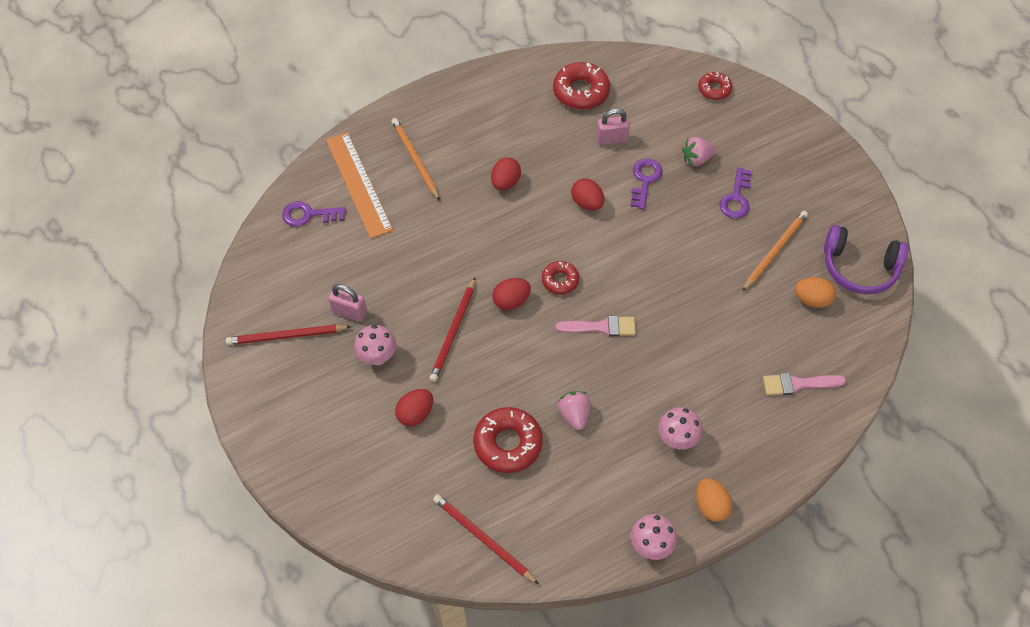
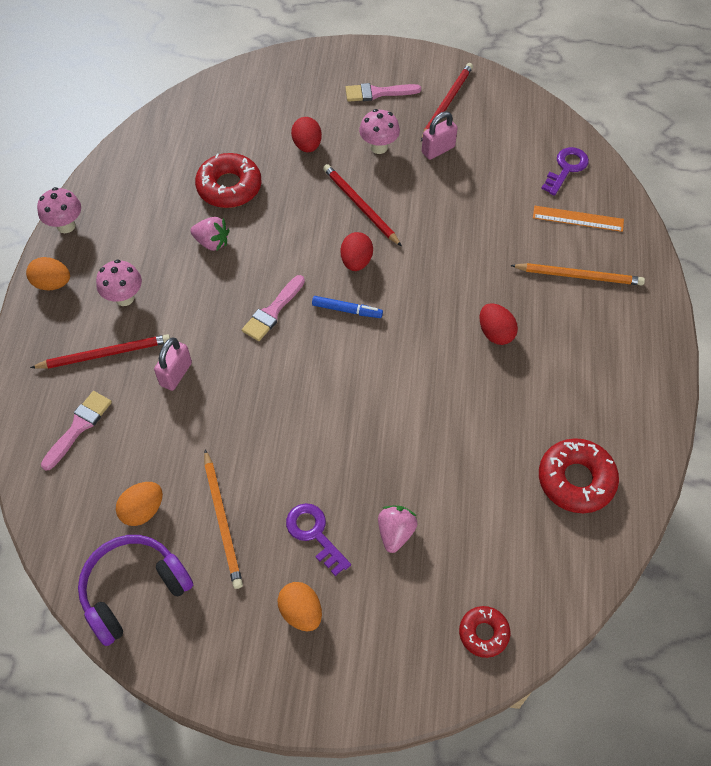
camera: 125 degrees right, 0 degrees up
(310, 398) = (377, 93): none -> pink brush
(358, 184) = (578, 218): orange ruler -> orange ruler, size x0.60
(483, 538) = (172, 134): red pencil -> red pencil (105, 354)
(560, 280) = (347, 310): red donut -> blue marker
(587, 203) = (417, 387): red egg -> none
(611, 139) = (484, 465): pink padlock -> pink padlock (176, 374)
(645, 180) = (406, 460): purple key -> none
(786, 176) = (301, 612): none -> orange egg

